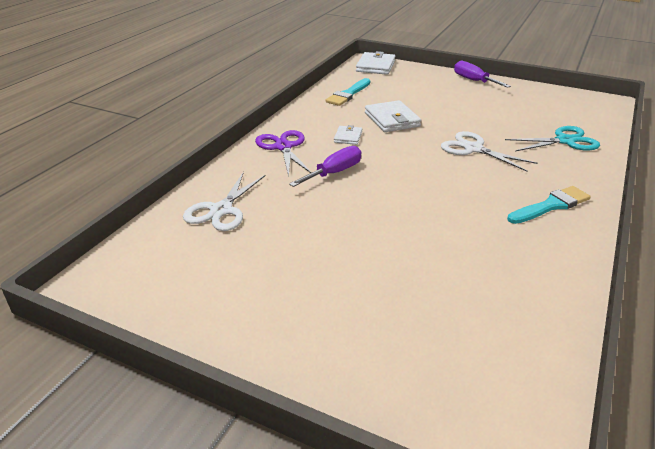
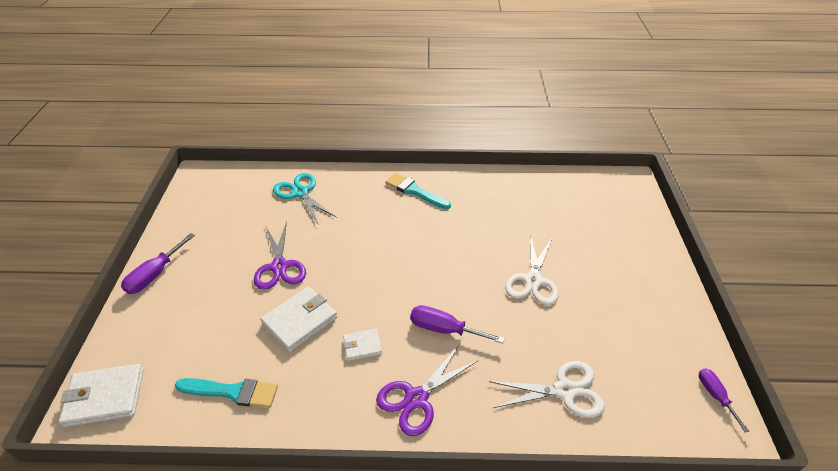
camera: 115 degrees left, 10 degrees up
(116, 298) = (715, 395): none -> purple screwdriver
(458, 119) = (279, 266): none -> purple scissors
(473, 149) = (343, 244): white scissors -> white scissors (533, 280)

